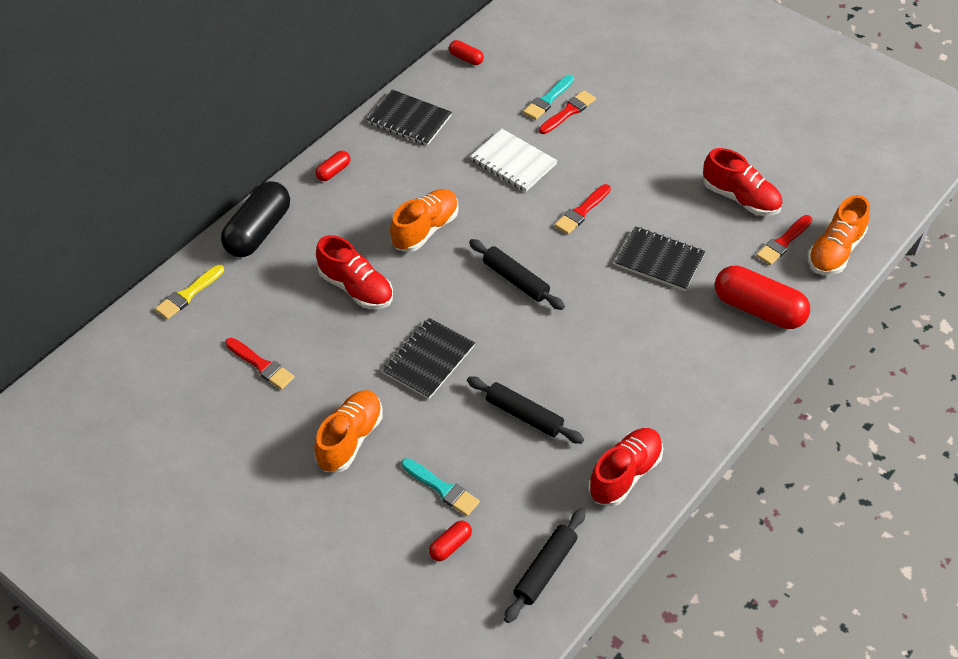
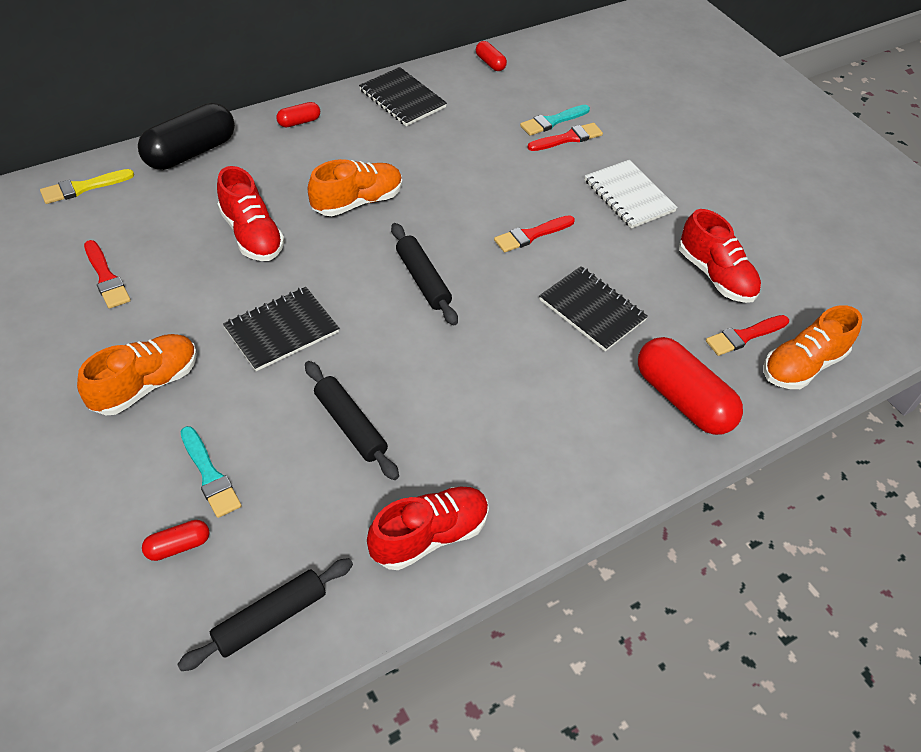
camera: 15 degrees right, 0 degrees up
(513, 162) = (485, 167): white notebook -> white notebook (629, 196)

